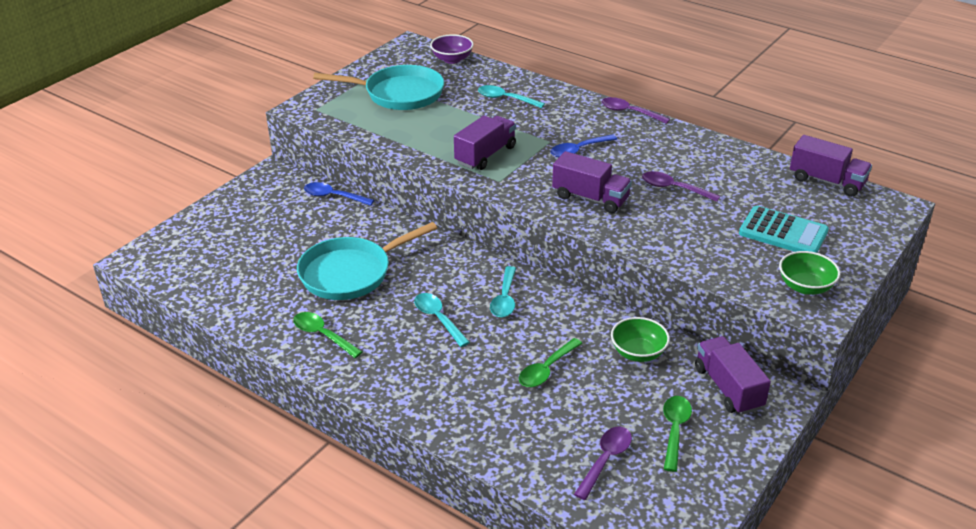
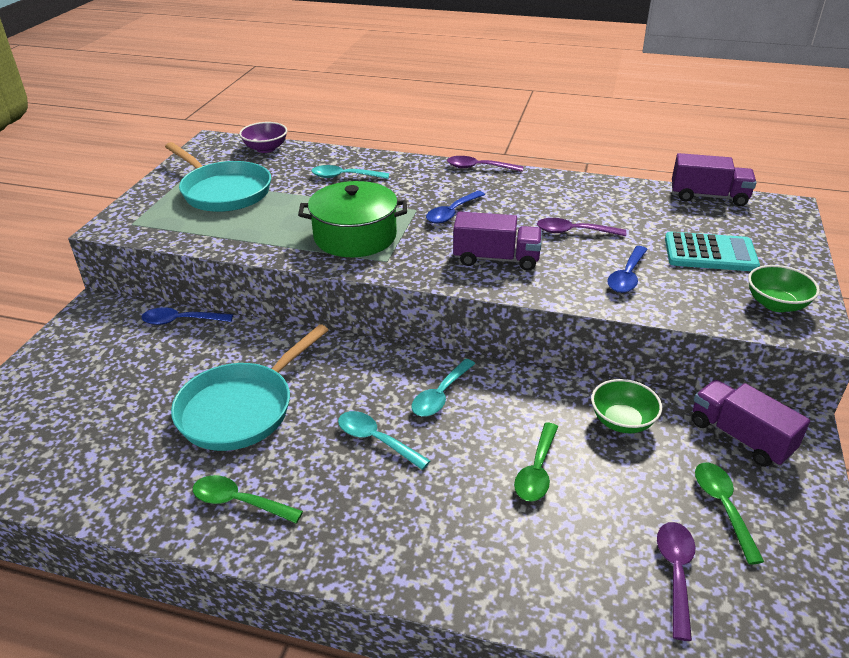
camera: 20 degrees left, 0 degrees up
(399, 94) = (223, 191): turquoise pan -> turquoise pan turned 60 degrees clockwise
(485, 155) = (355, 236): purple truck -> green pot
(504, 299) = (440, 395): turquoise spoon -> turquoise spoon turned 45 degrees clockwise
(692, 236) = (627, 276): none -> blue spoon

